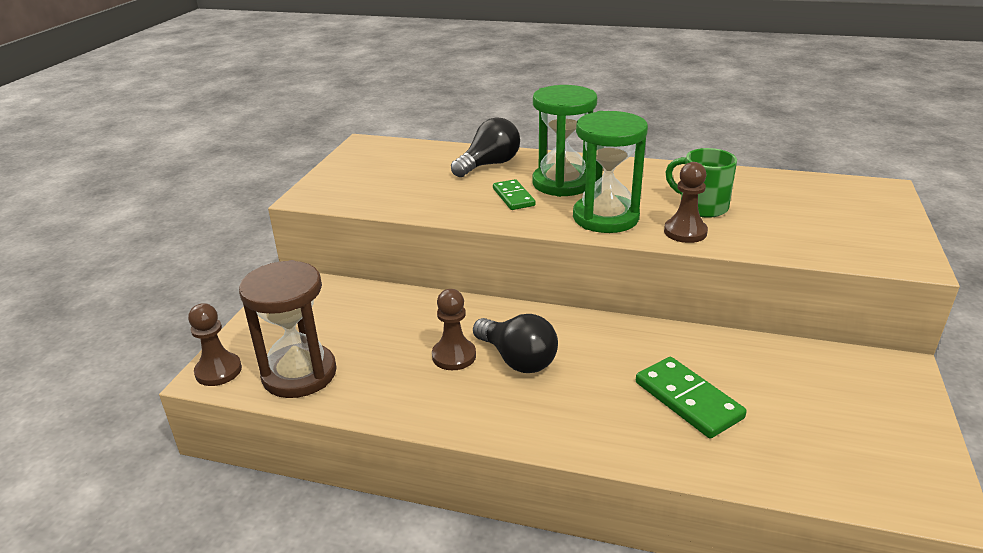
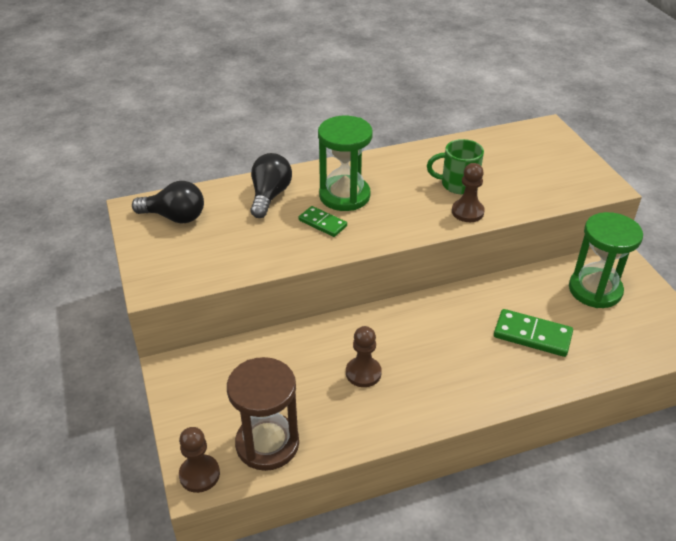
camera: 35 degrees left, 10 degrees up
(517, 359) = (407, 355): black light bulb -> black light bulb (175, 217)
(605, 217) = (406, 218): green hourglass -> green hourglass (595, 290)

